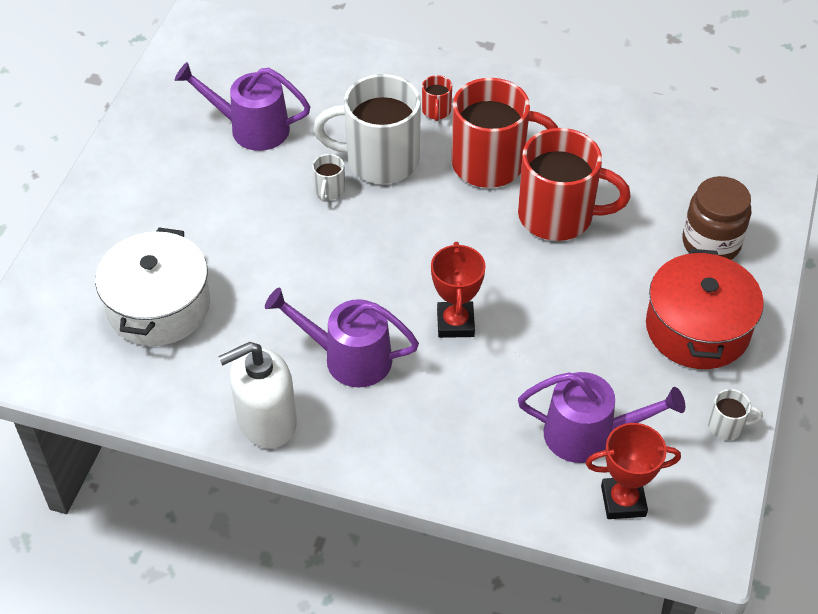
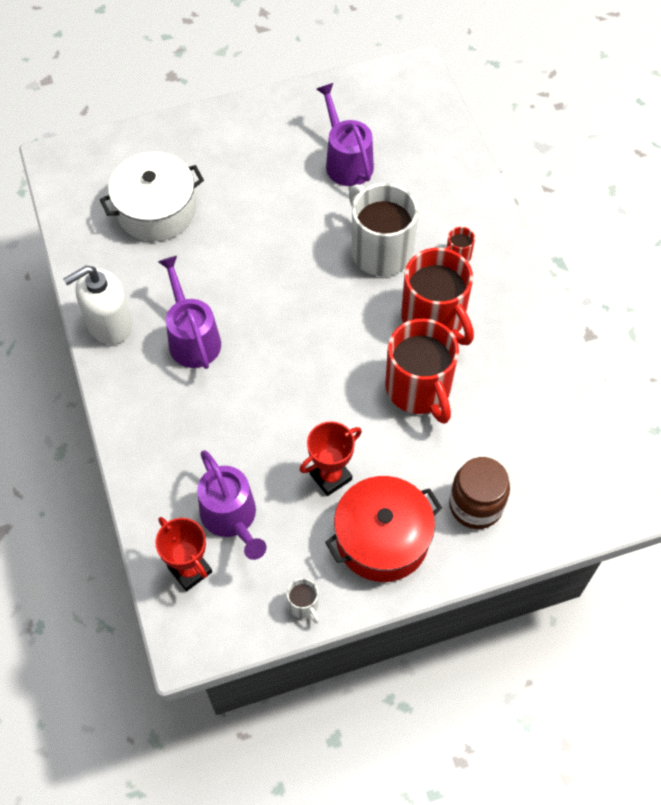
camera: 55 degrees right, 10 degrees up
(266, 421) = (109, 324): white soap dispenser -> white soap dispenser turned 60 degrees counterclockwise
(329, 191) = (327, 239): white mug -> none
(455, 323) = (268, 382): red trophy -> red trophy (330, 476)

